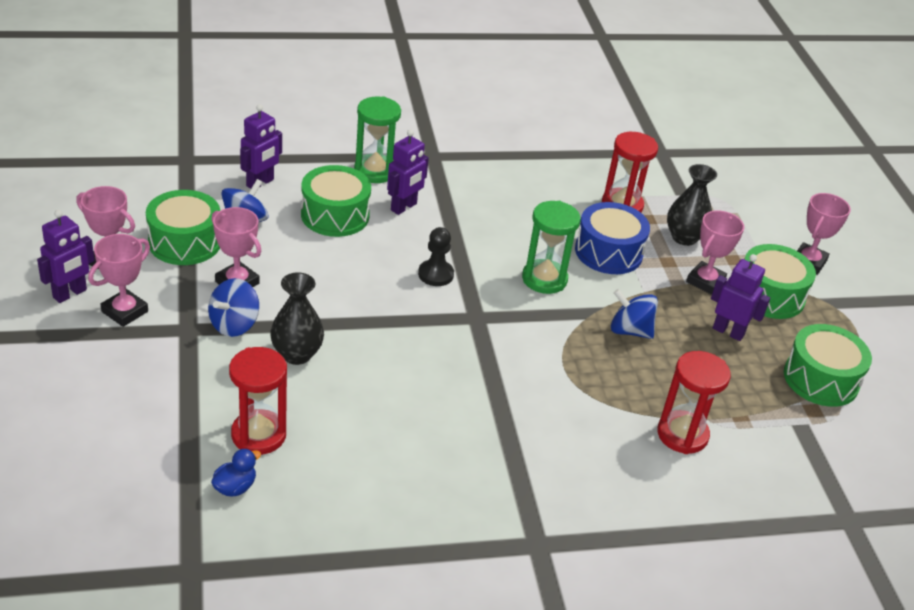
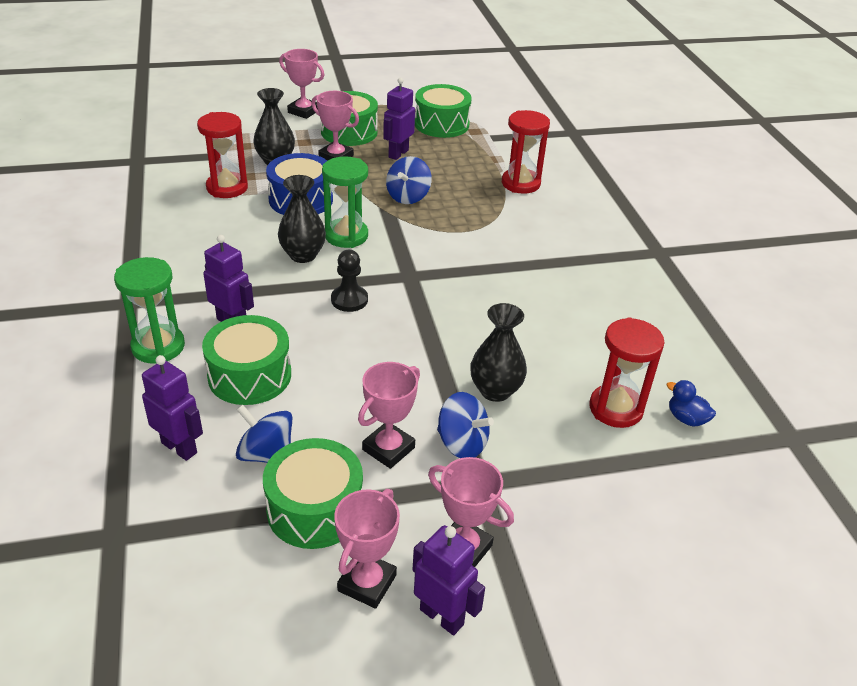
camera: 90 degrees left, 0 degrees up
(507, 249) = (303, 255): none -> black vase

